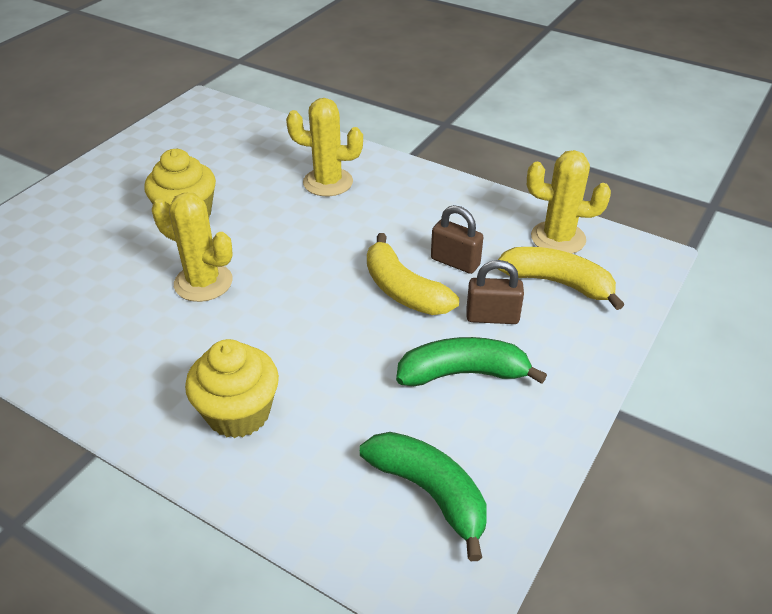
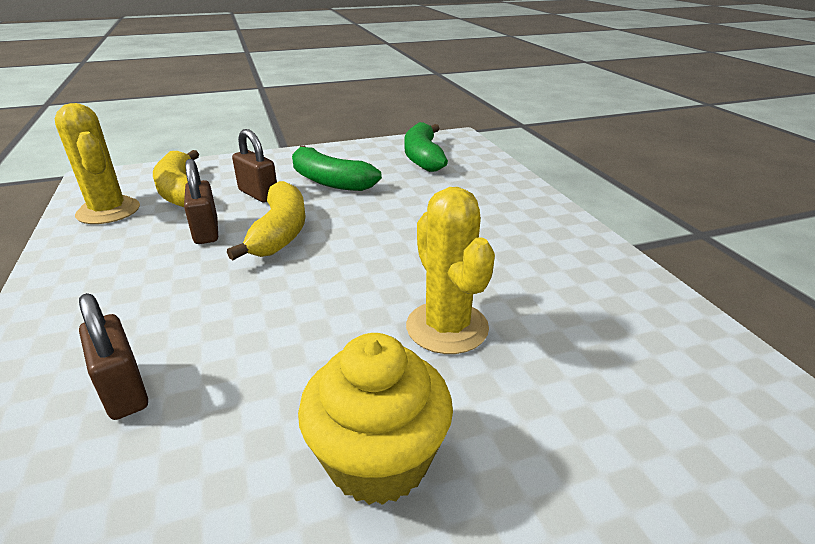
camera: 140 degrees left, 10 degrees down
(238, 413) = (500, 219): yellow cupcake -> none
(328, 182) = (124, 390): yellow cactus -> brown padlock

